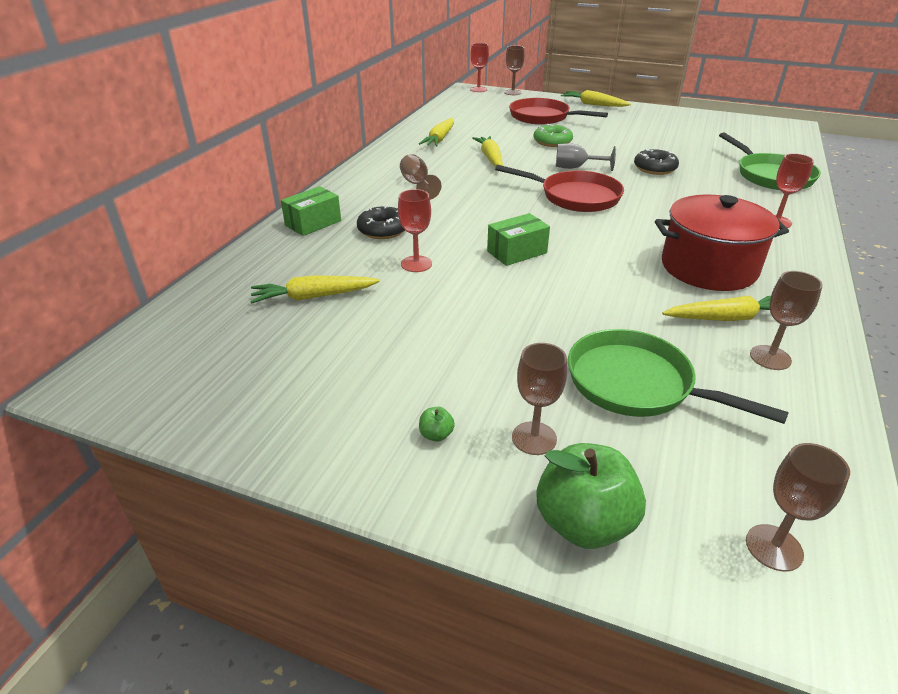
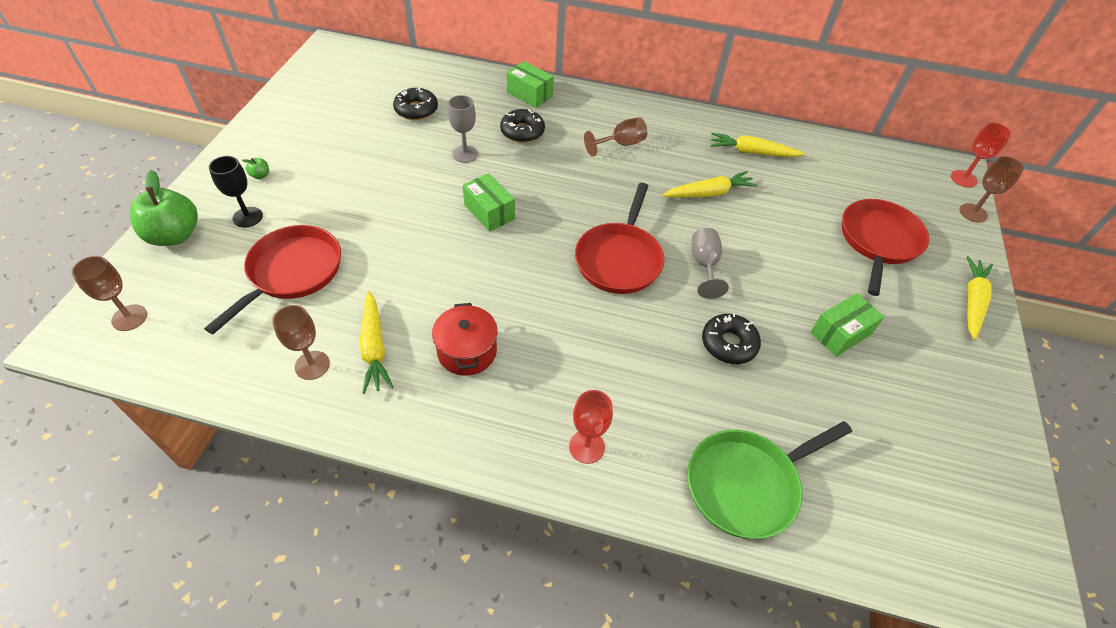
camera: 80 degrees right, 15 degrees up
(313, 297) = (416, 110): yellow carrot -> black donut
(416, 264) = (465, 154): red goblet -> grey goblet
(534, 438) = (248, 217): brown goblet -> black goblet
(552, 142) = (785, 247): green donut -> none
(632, 137) = (840, 333): none -> green box
(636, 384) = (292, 272): green pan -> red pan
(708, 267) = (467, 351): red pot -> red pot, size x0.61

